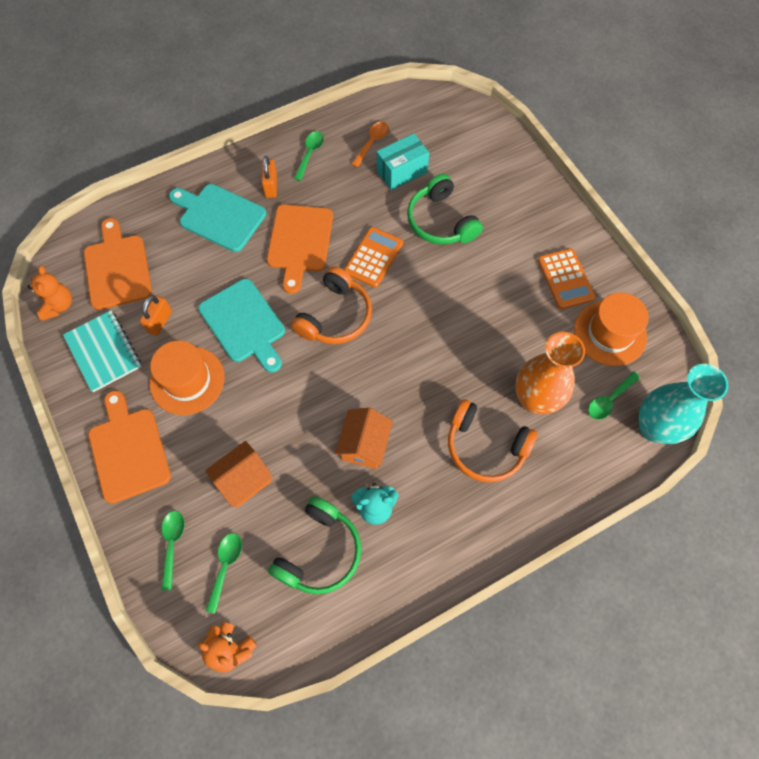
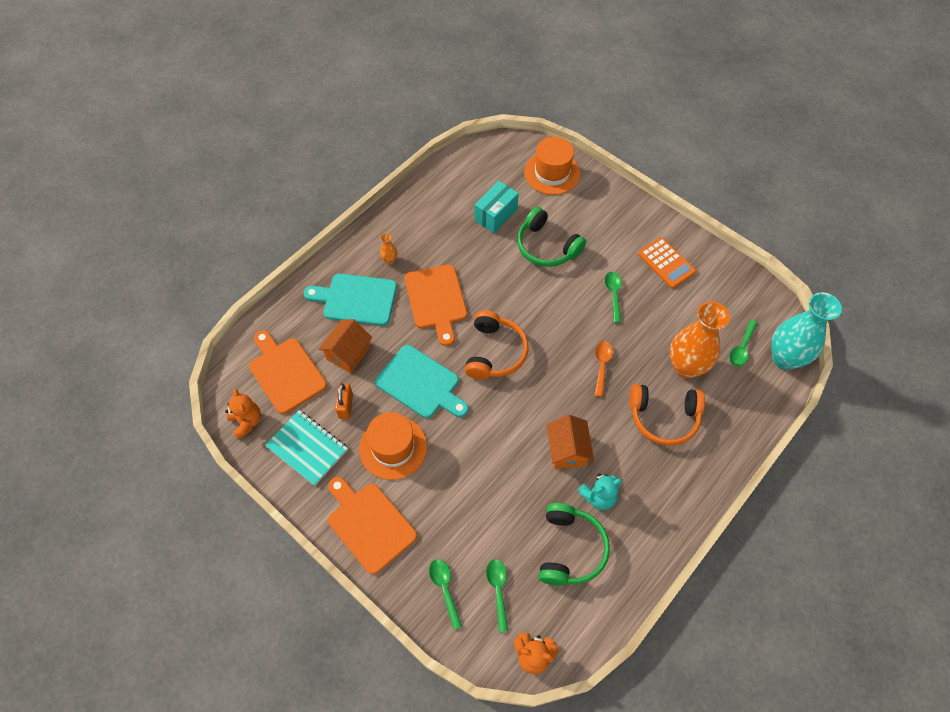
camera: 20 degrees left, 5 degrees down
(244, 480) = (480, 513): orange house -> orange house (348, 353)
(271, 186) = (390, 260): orange padlock -> orange vase
(310, 154) = (411, 223): green spoon -> green spoon (613, 294)
(372, 143) = (459, 198): orange spoon -> orange spoon (602, 365)
(373, 257) = (504, 293): orange calculator -> none
(610, 333) = (719, 295): orange hat -> orange hat (552, 173)

